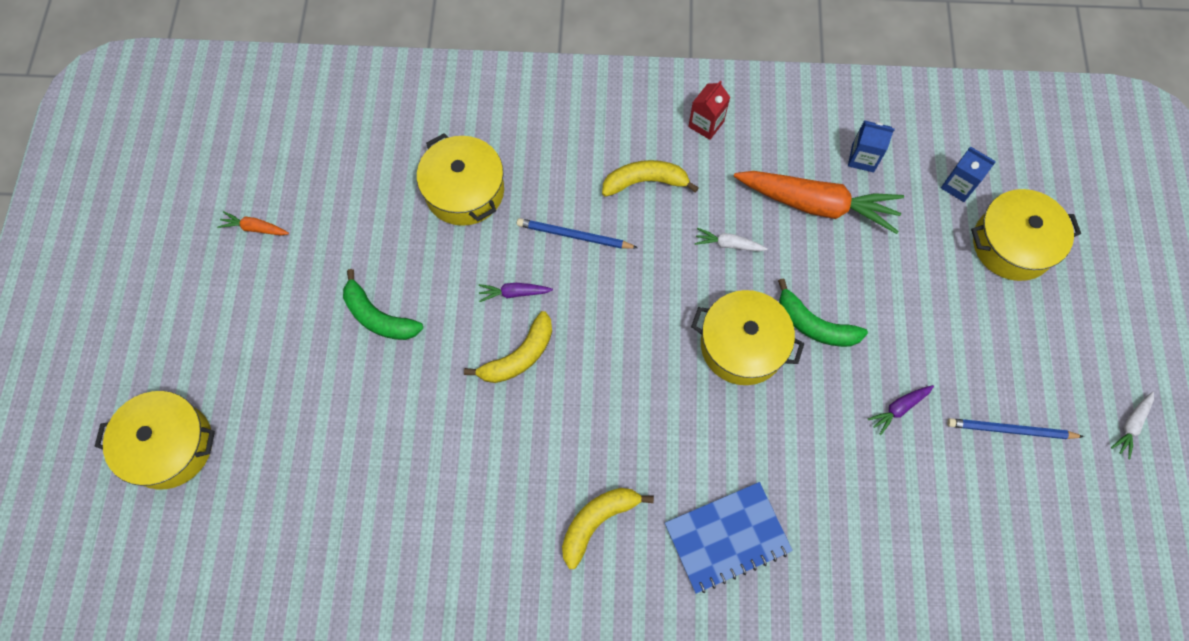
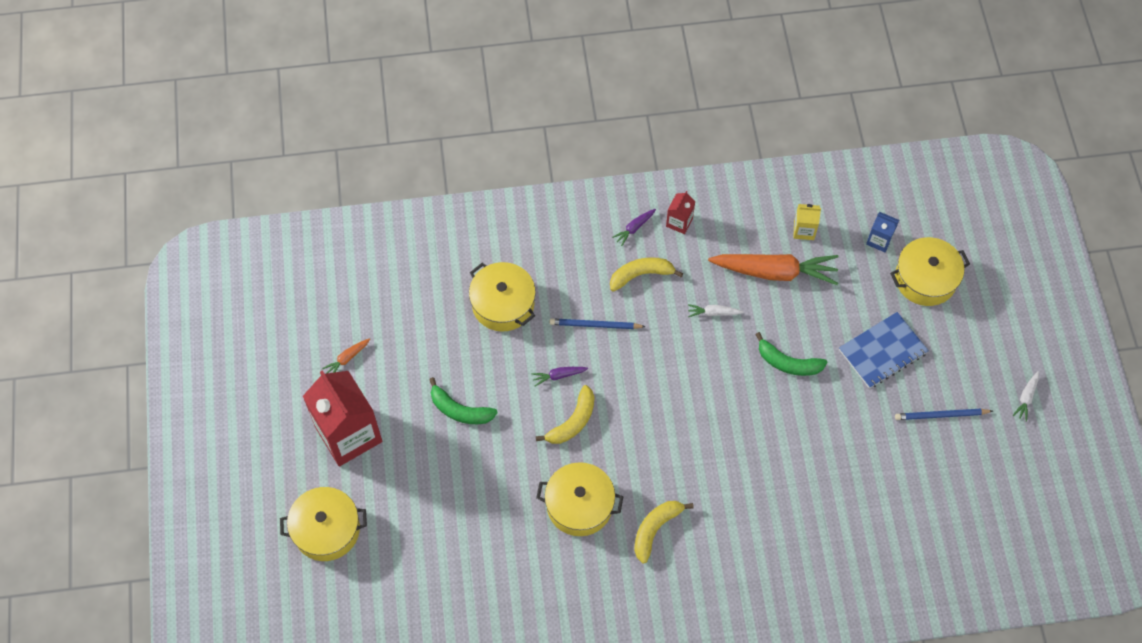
camera: 10 degrees left, 5 degrees down
(231, 325) = (348, 434): none -> red carton
(255, 228) = (347, 359): orange carrot -> orange carrot turned 45 degrees counterclockwise
(727, 537) = (750, 524): blue notebook -> blue notebook (882, 351)
(742, 345) = (737, 386): yellow pot -> yellow pot (579, 505)
(862, 158) = (804, 230): blue carton -> yellow carton
(899, 408) = (859, 413): purple carrot -> purple carrot (634, 228)

